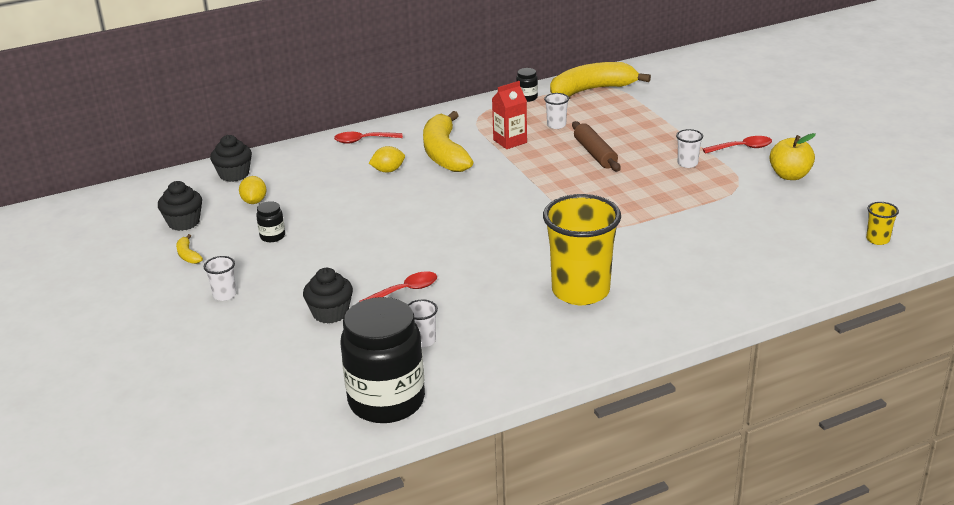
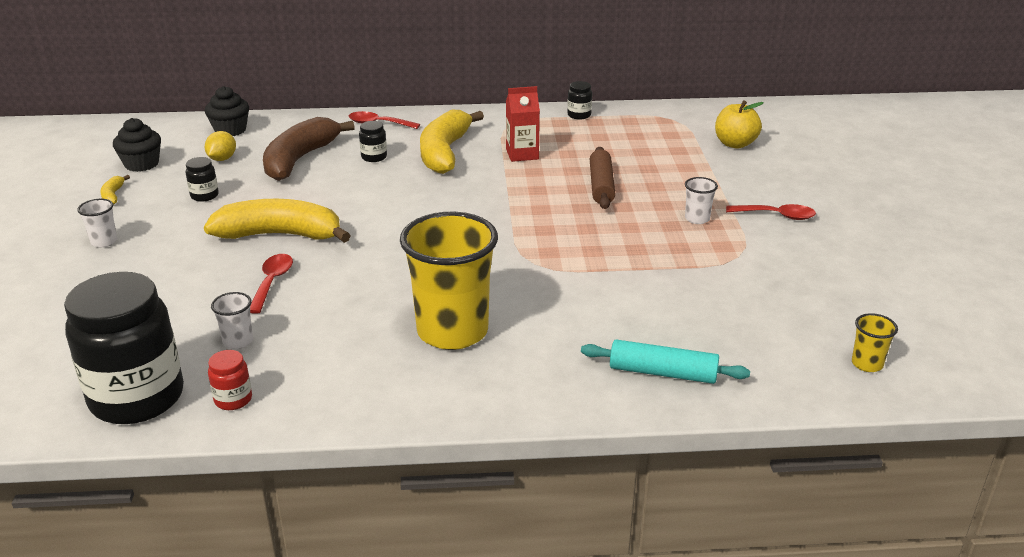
camera: 20 degrees right, 0 degrees up
(325, 187) = (299, 159): none -> brown banana
(330, 313) = (179, 286): black cupcake -> none
(388, 170) = (374, 157): yellow lemon -> black jar
(405, 291) = (272, 282): red spoon -> red spoon turned 75 degrees counterclockwise
(463, 382) = (233, 399): none -> red jar
(556, 125) = (585, 148): white cup -> none
(592, 90) = (656, 120): yellow banana -> yellow banana (280, 235)
(751, 280) = (662, 373): none -> turquoise rolling pin
(790, 175) = (811, 259): yellow apple -> yellow apple (735, 144)

